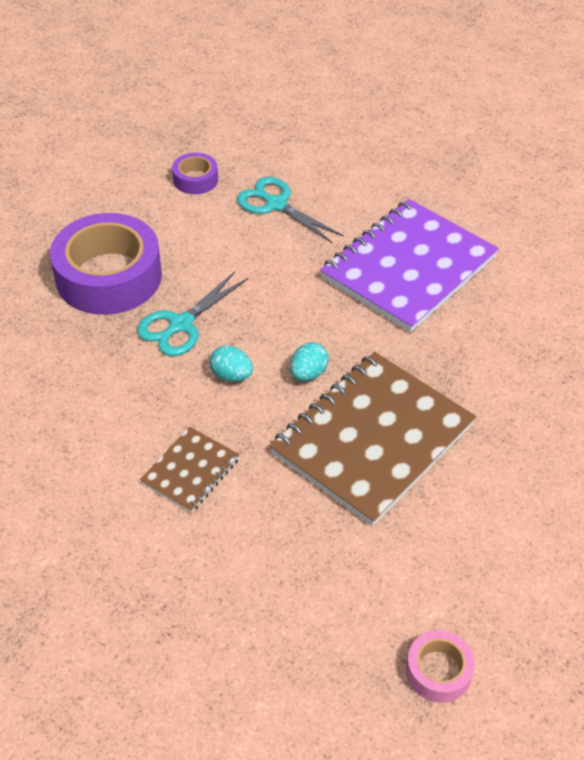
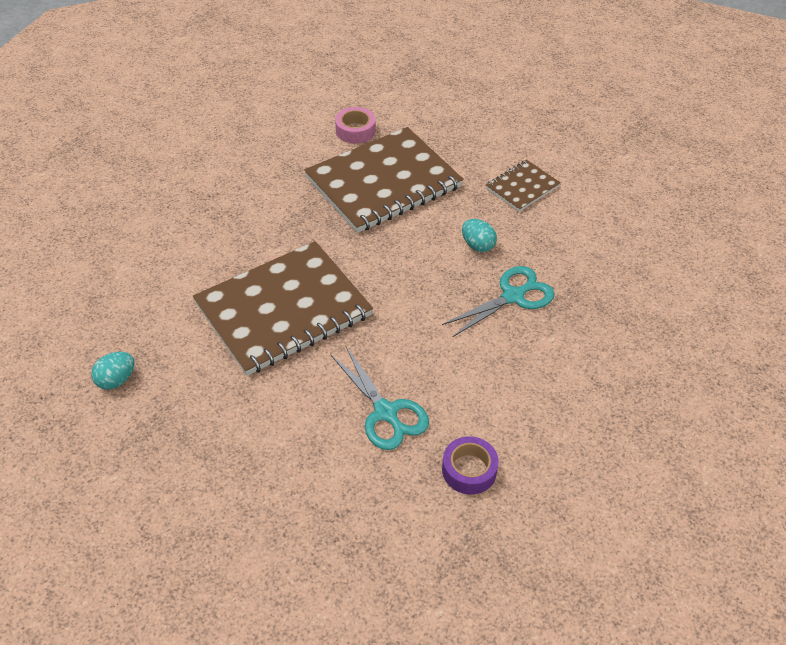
camera: 165 degrees left, 0 degrees up
(109, 276) = (578, 359): purple tape -> none
(308, 373) = (414, 235): turquoise egg -> turquoise egg (116, 380)
(409, 268) = (283, 310): purple notebook -> brown notebook
(438, 671) = (398, 72): pink tape -> pink tape (355, 130)

